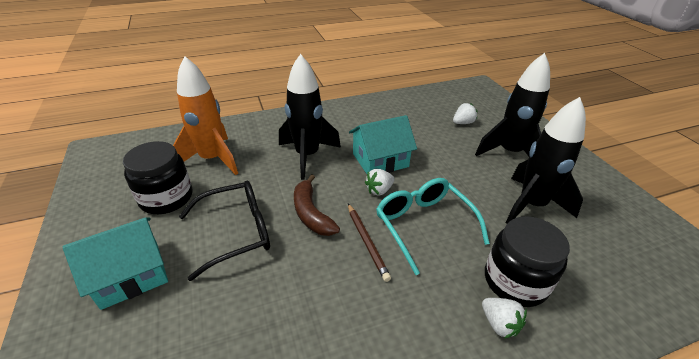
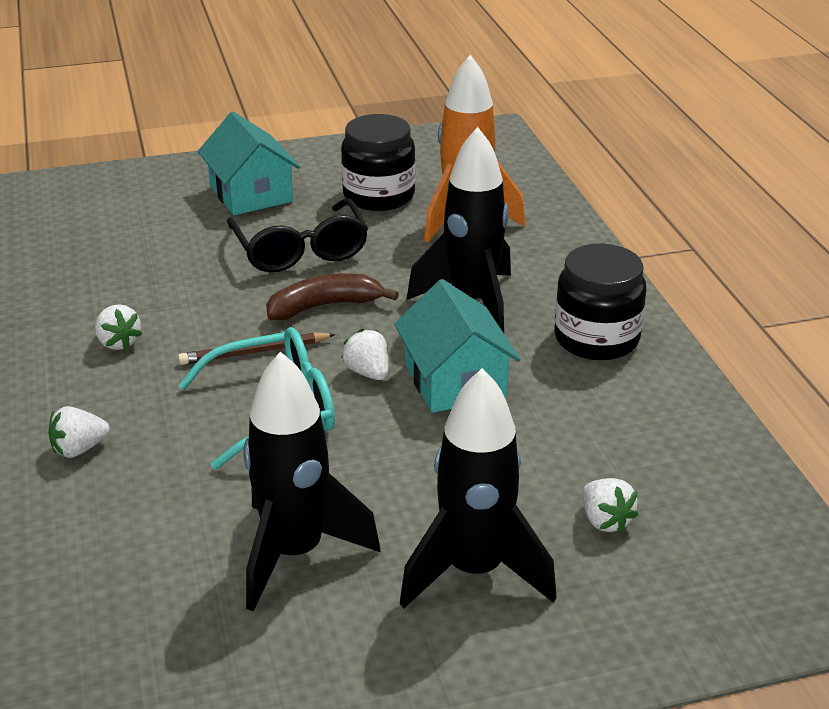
camera: 95 degrees right, 5 degrees down
(366, 329) = (118, 343): none -> white strawberry
(515, 281) = (137, 482): black jar -> black jar (596, 338)

